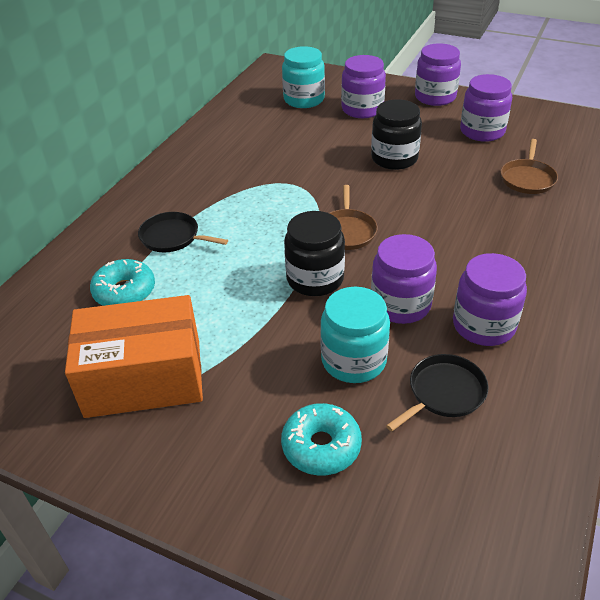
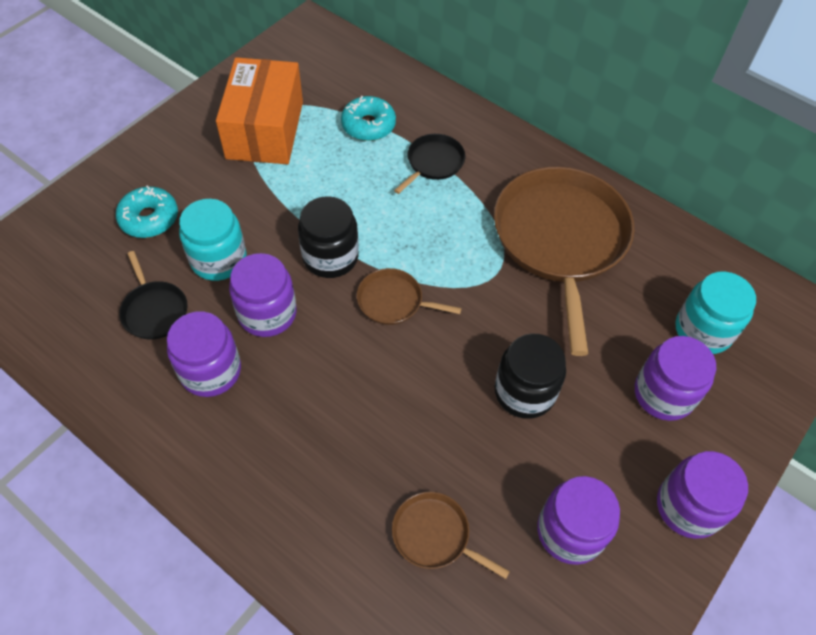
camera: 100 degrees right, 15 degrees up
(245, 159) = (560, 240): none -> brown pan

